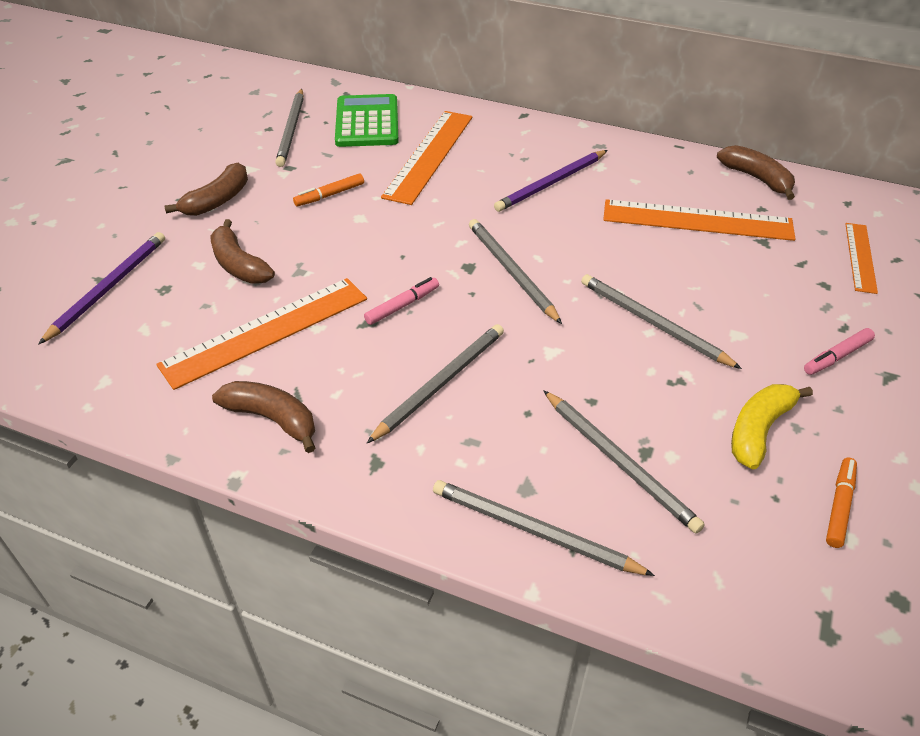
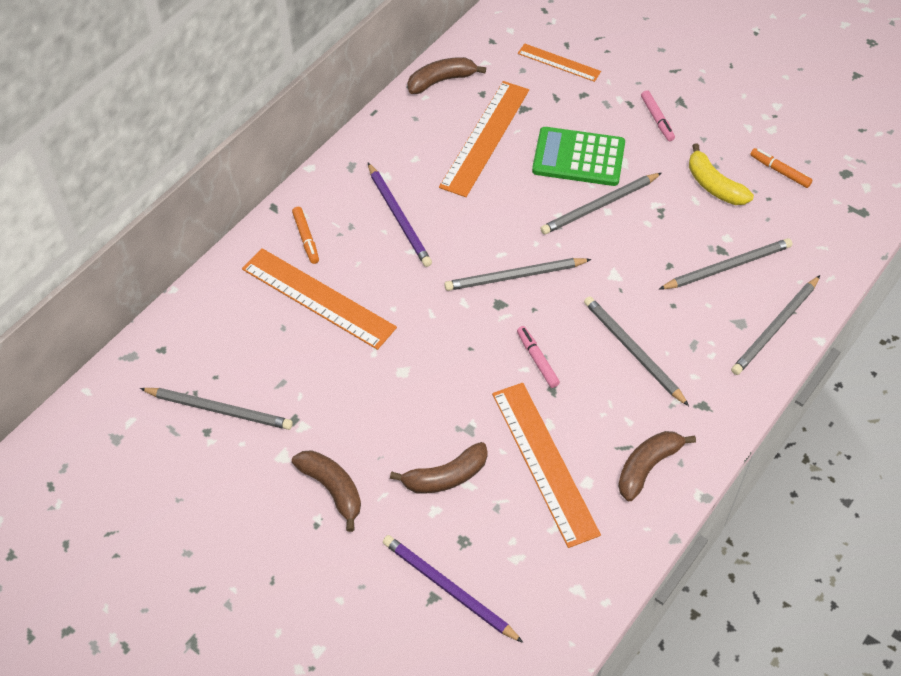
camera: 75 degrees left, 10 degrees up
(329, 195) = (357, 390): orange marker -> orange marker (306, 238)
(367, 122) = (232, 339): green calculator -> green calculator (578, 157)

